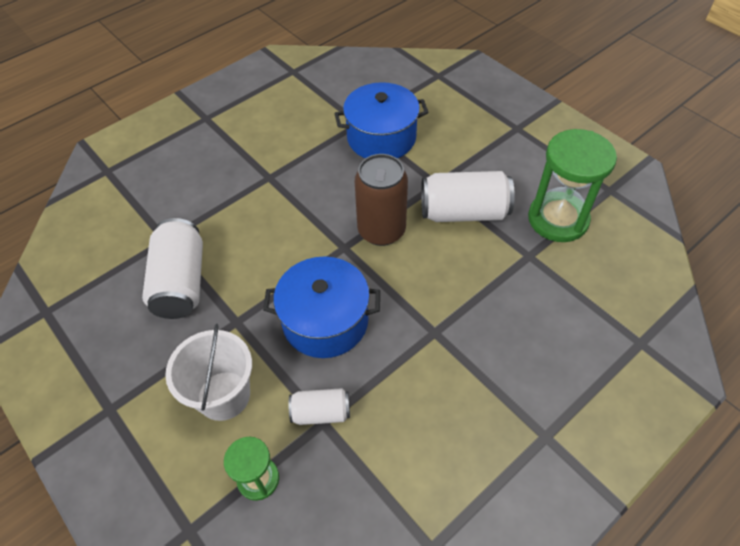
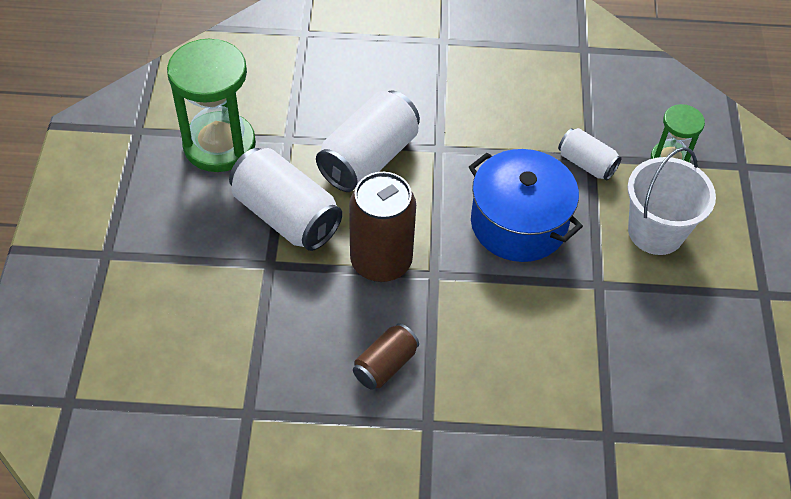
camera: 140 degrees left, 0 degrees up
(181, 282) = (625, 367): white can -> white can (369, 158)
(318, 185) = (385, 365): none -> brown can
(381, 138) = (250, 368): blue pot -> none

